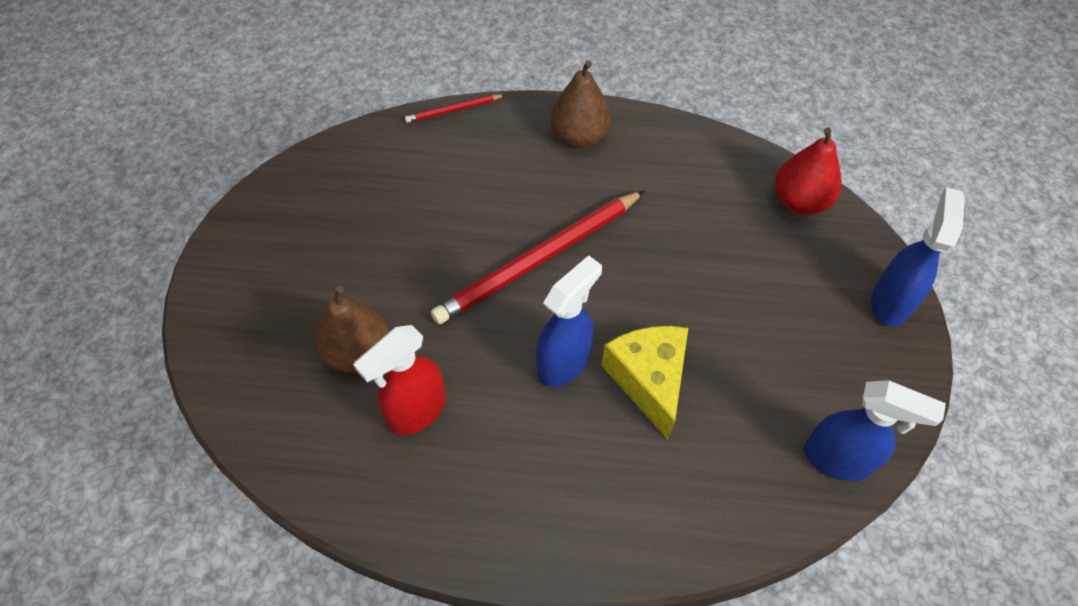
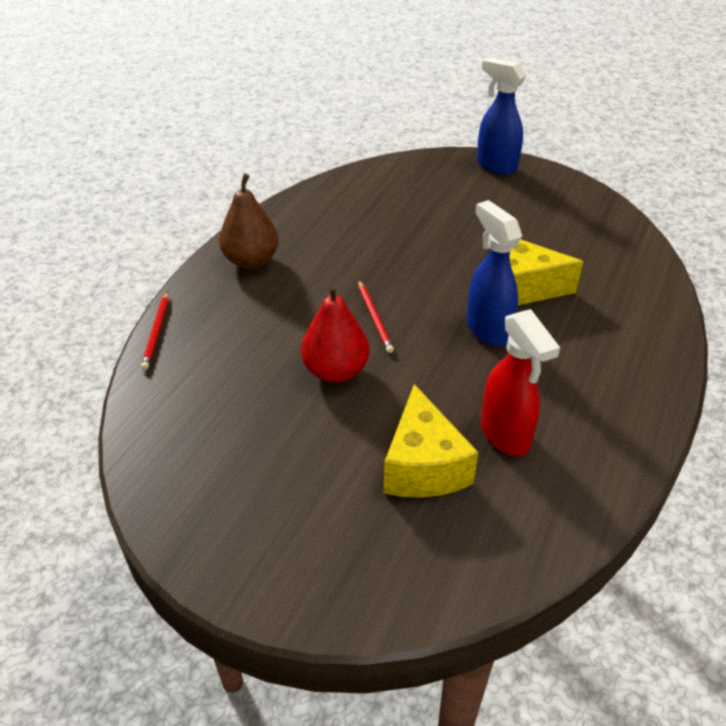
camera: 70 degrees left, 15 degrees down
(359, 352) = (423, 466): brown pear -> yellow cheese
(539, 259) = (374, 318): red pencil -> red pencil, size x0.45
(800, 201) = (391, 174): red pear -> red pear (335, 371)
(837, 459) = (610, 223): blue spray bottle -> none

